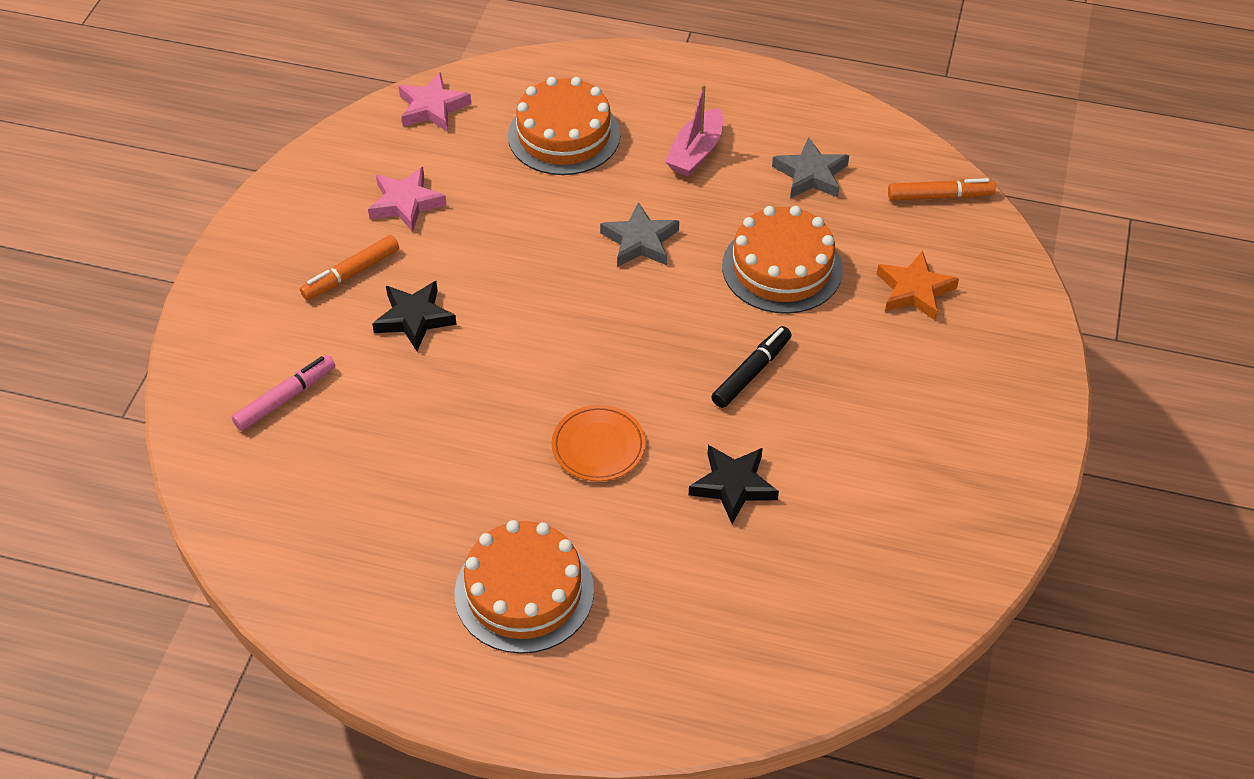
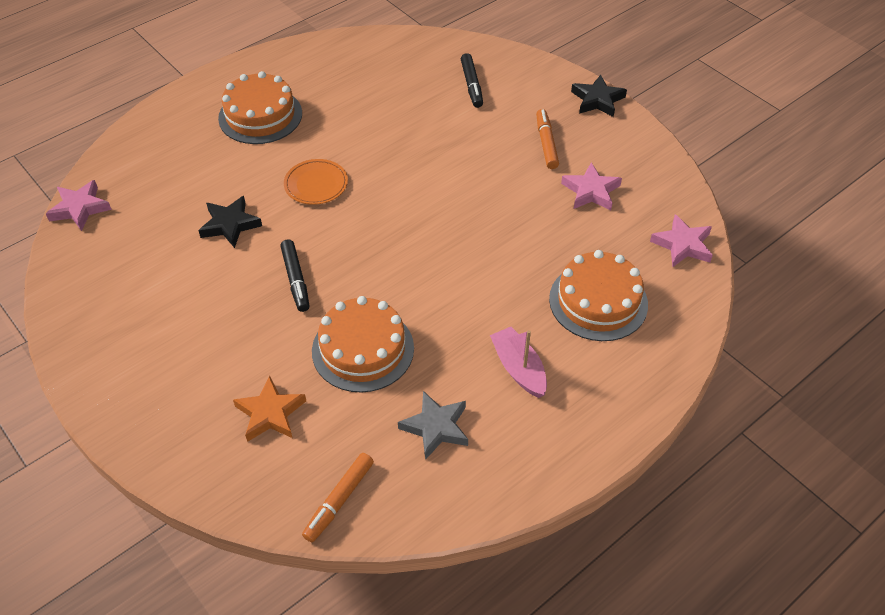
camera: 125 degrees right, 0 degrees up
(285, 398) = (471, 85): pink marker -> black marker
(414, 318) = (485, 154): black star -> black star (597, 100)
(640, 241) = (456, 287): grey star -> none
(852, 665) = (80, 208): none -> pink star

